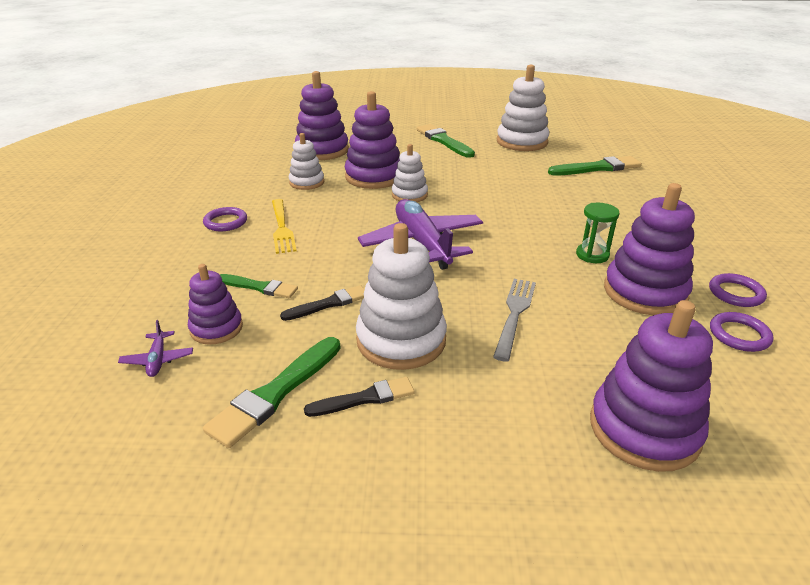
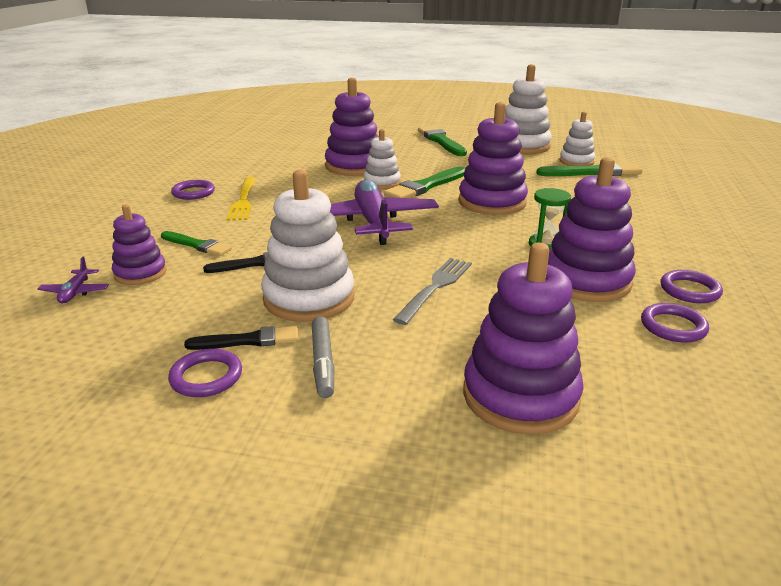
camera: 10 degrees right, 5 degrees down
(275, 393) = (167, 328): green brush -> green brush (425, 186)
(307, 182) = (286, 167): white stacking toy -> white stacking toy (576, 161)
(322, 150) = (315, 142): purple stacking toy -> purple stacking toy (492, 202)
(343, 447) = (206, 377): none -> purple ring
(449, 415) = (323, 363): none -> grey marker

